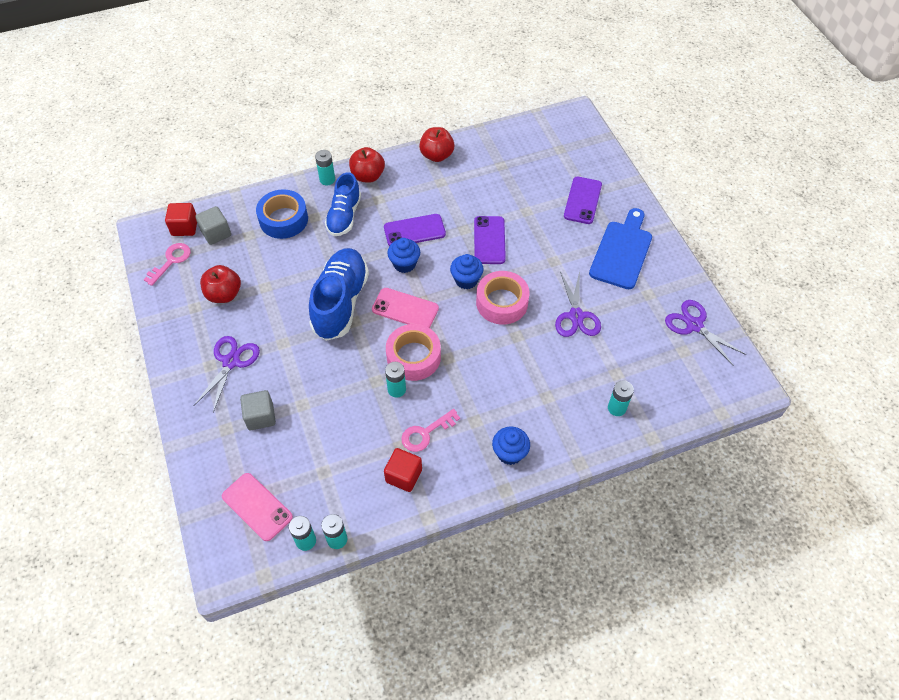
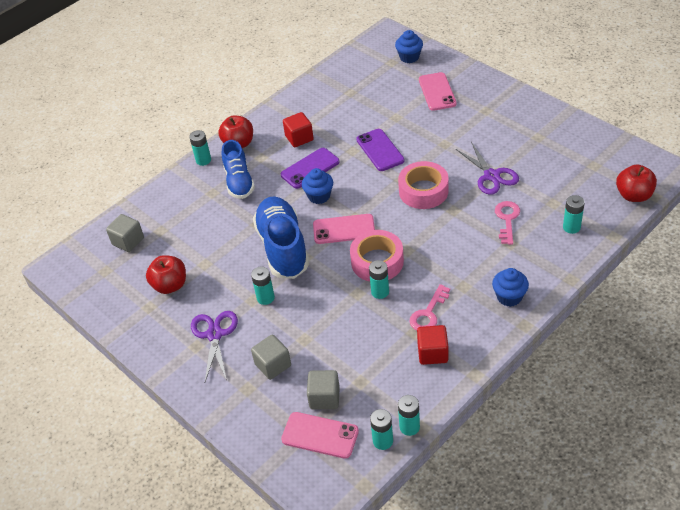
camera: 20 degrees left, 10 degrees down
(171, 261) = (100, 280): pink key -> pink key (507, 219)
(184, 227) = (94, 248): red cube -> red cube (299, 138)
(283, 219) = (185, 206): blue tape -> none
(283, 472) = (324, 398): none -> grey cube
(295, 346) = (265, 298): none -> turquoise battery
(437, 155) = (289, 105): red apple -> red apple (634, 195)
(466, 280) = (381, 187): blue cupcake -> blue cupcake (409, 57)
(582, 200) = (437, 92): purple phone -> pink phone
(622, 251) = (495, 115): blue cutting board -> none
(694, 325) = (589, 144): purple scissors -> none

